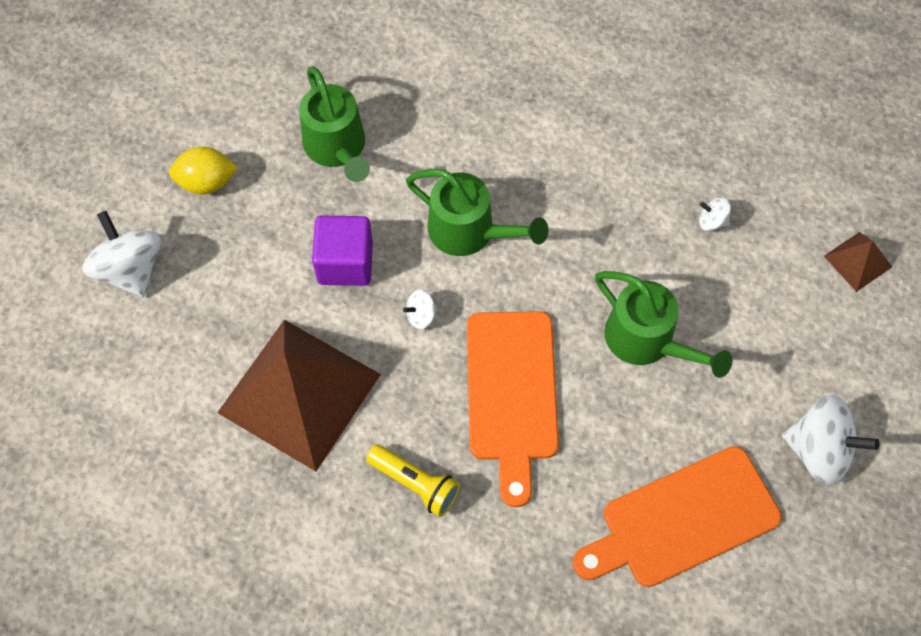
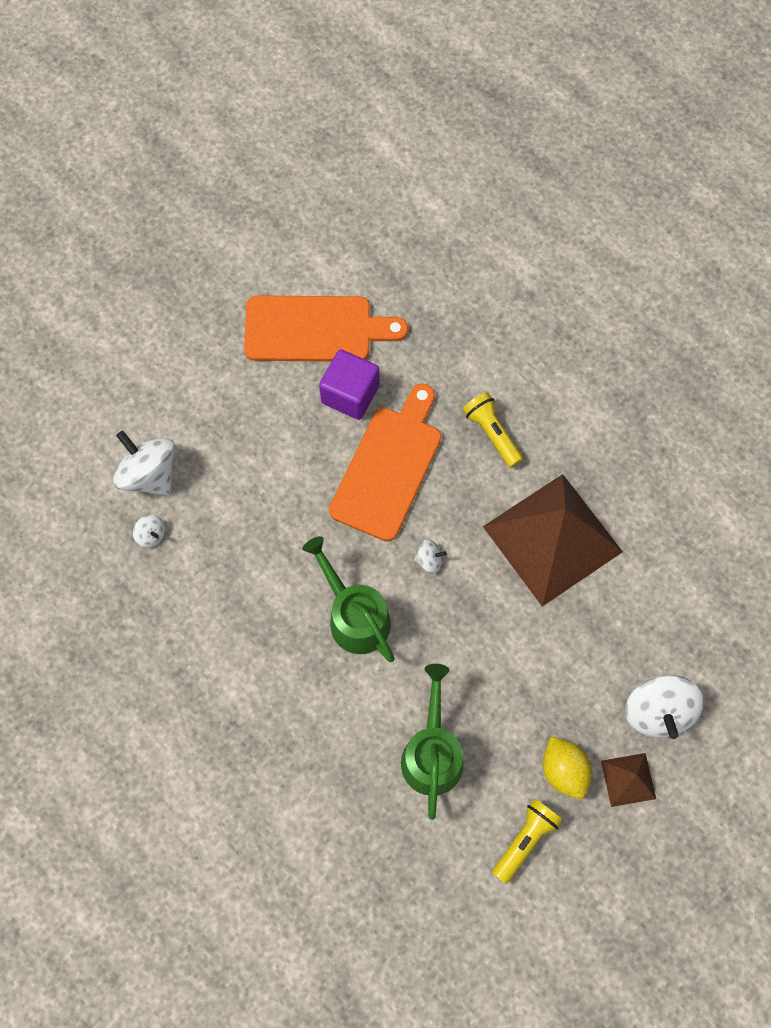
camera: 155 degrees left, 5 degrees up
(207, 182) = (563, 770): yellow lemon -> yellow lemon turned 45 degrees clockwise
(222, 115) = (525, 840): none -> yellow flashlight
(345, 263) = (471, 634): purple cube -> purple cube (350, 394)
(647, 341) = (263, 461): green watering can -> none
(818, 450) = (191, 332): white spinning top -> white spinning top (149, 474)
(857, 261) = (61, 451): brown pyramid -> brown pyramid (628, 779)

